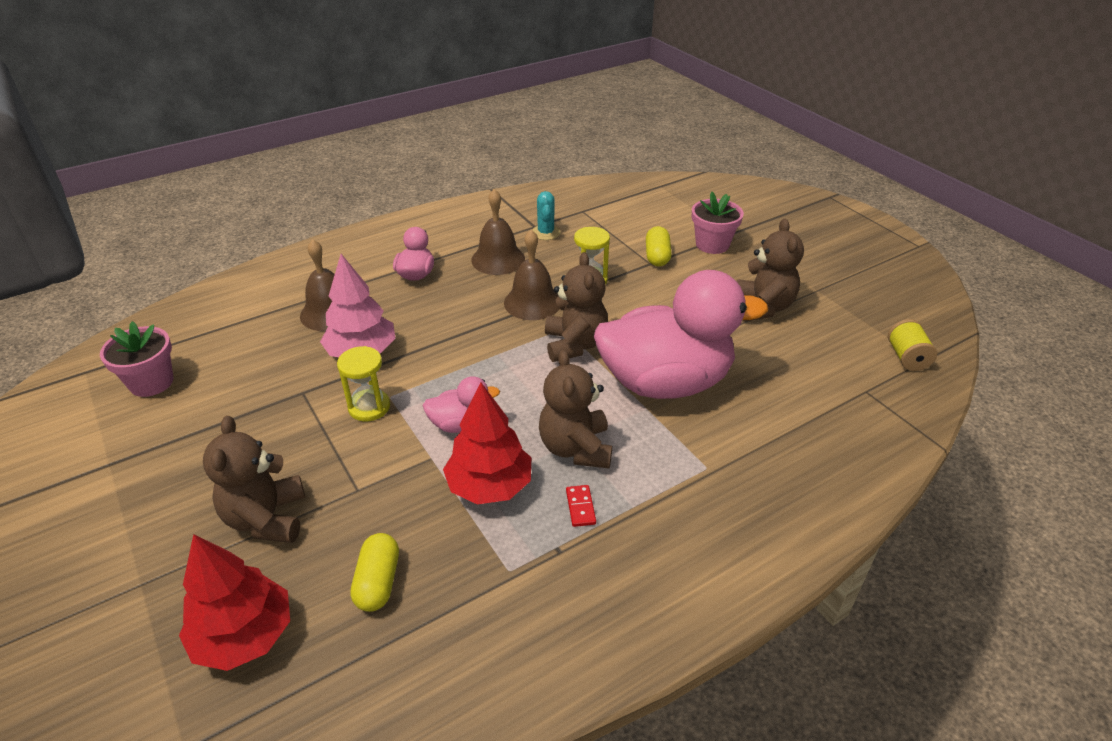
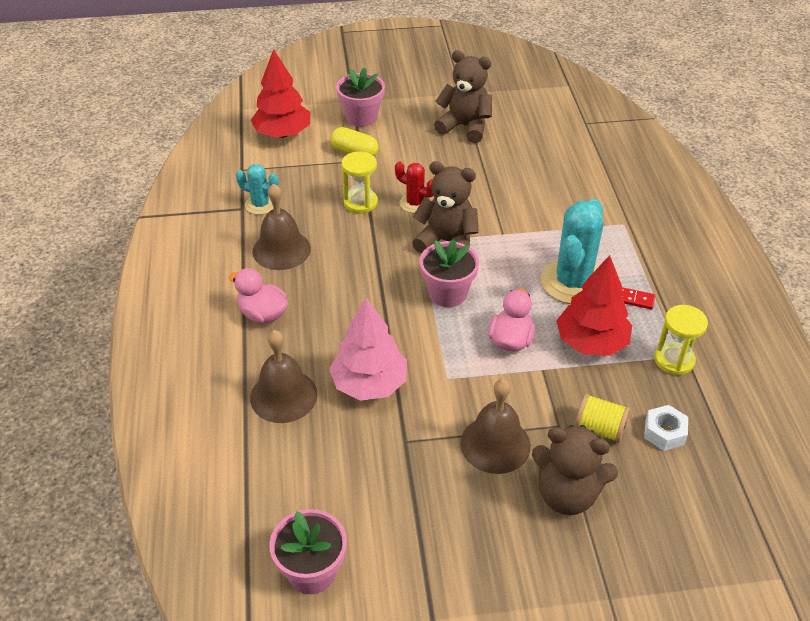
camera: 65 degrees left, 5 degrees up
(244, 636) = (690, 527): red tree -> red tree (283, 133)
(369, 407) = (455, 395): yellow hourglass -> yellow hourglass (674, 360)
(378, 582) = (664, 432): yellow capsule -> white nut
(502, 365) = (447, 293): none -> pink flower pot
(532, 302) = (369, 248): brown bell -> brown bell (495, 444)
(576, 448) = (572, 282): brown teddy bear -> turquoise cactus
(615, 310) = (415, 203): none -> red cactus
(665, 382) = (524, 210): pink duck -> none
(907, 357) = (562, 90): yellow spool -> yellow spool (599, 429)

